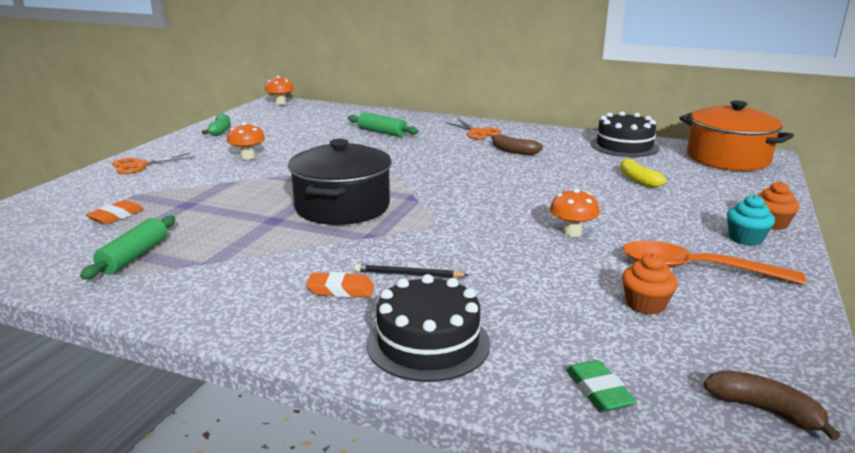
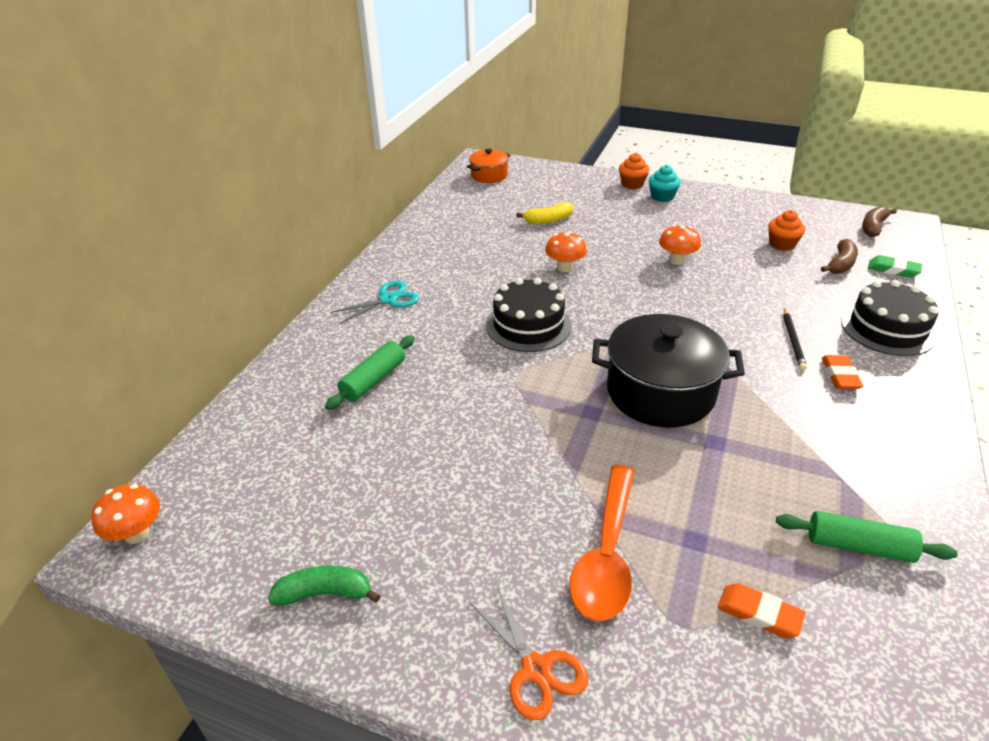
camera: 90 degrees left, 15 degrees up
(248, 157) = (486, 515): orange mushroom -> orange mushroom (564, 268)
(478, 132) = (388, 299): orange scissors -> turquoise scissors
(513, 151) = (465, 278): brown banana -> brown banana (840, 264)
(598, 391) = (893, 270): green eraser -> green eraser turned 45 degrees clockwise
(624, 146) = (450, 215): black cake -> black cake (528, 325)
(695, 269) = (721, 221): orange spoon -> orange spoon (606, 555)
(727, 158) = (489, 175): orange pot -> orange pot, size x0.53

